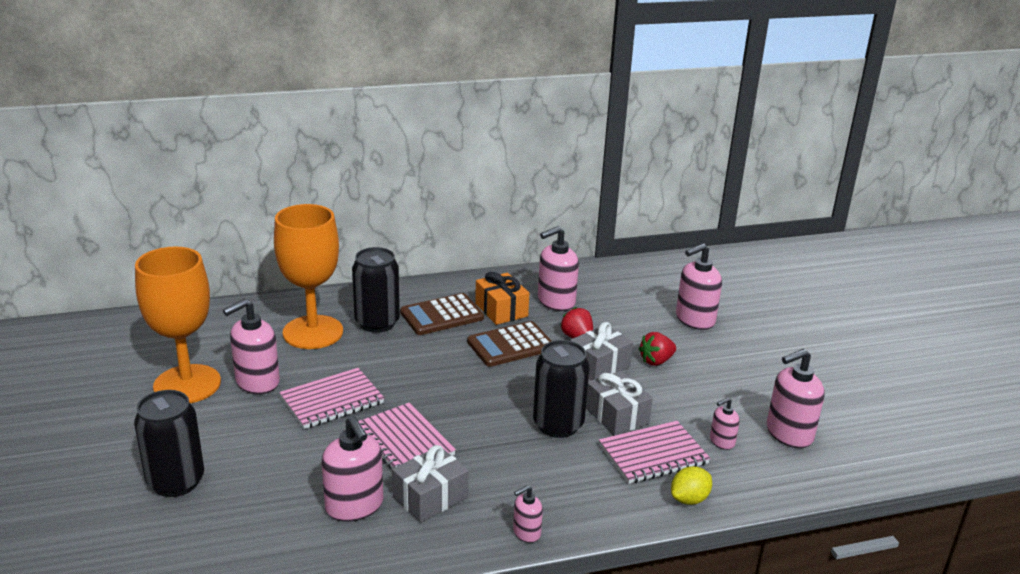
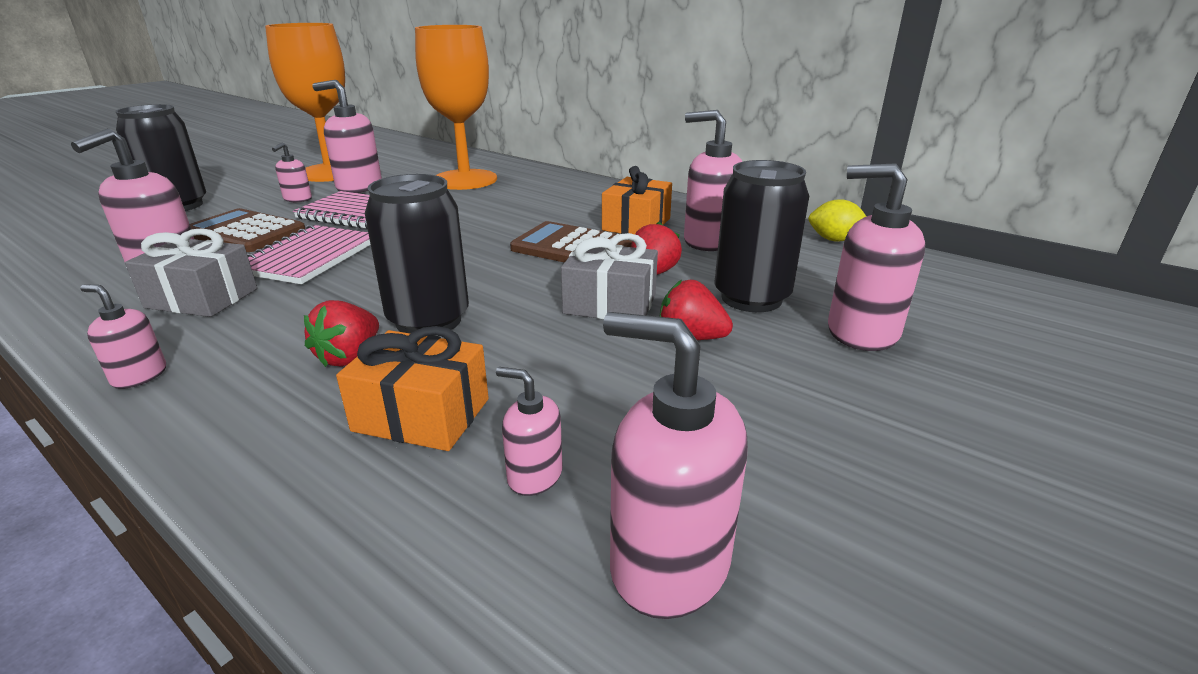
camera: 55 degrees right, 0 degrees up
(249, 418) = (297, 199): none -> pink soap dispenser
(377, 323) = (517, 192): black can -> black can (751, 298)
(442, 315) = (576, 207): brown calculator -> brown calculator (245, 232)
(575, 460) = (349, 357): none -> red strawberry
(616, 415) = (499, 352): grey gift -> none
(653, 454) = (421, 415): pink notebook -> orange gift
(689, 499) = (305, 498): yellow lemon -> yellow lemon (834, 240)

